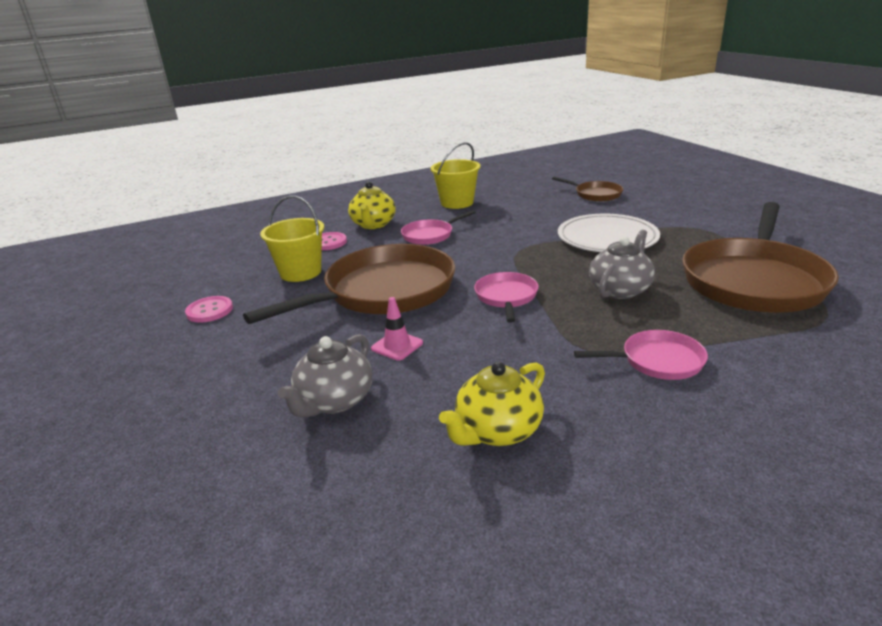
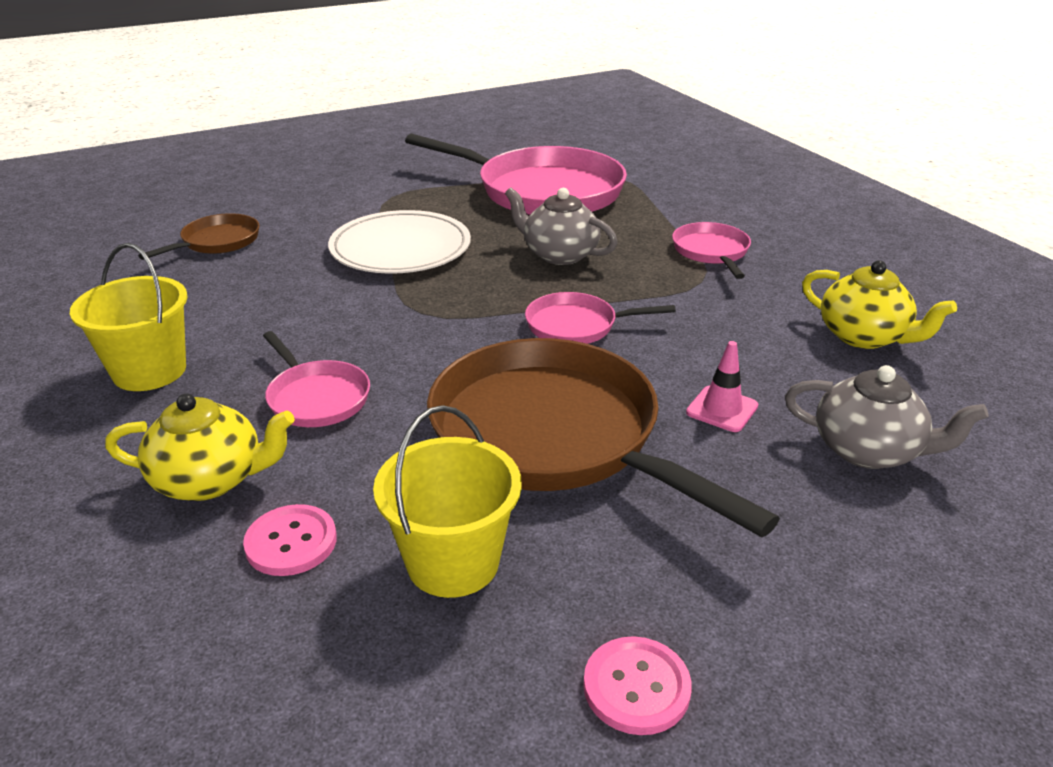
camera: 95 degrees left, 5 degrees up
(753, 280) = (542, 191): brown pan -> pink pan

